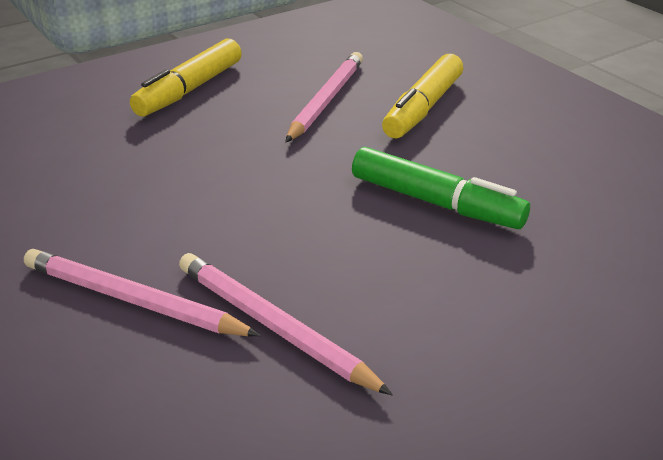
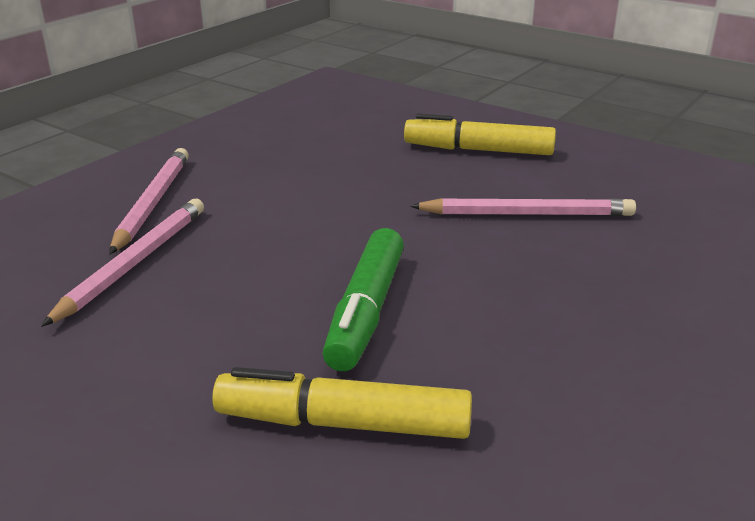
camera: 70 degrees right, 5 degrees down
(423, 108) = (569, 272): yellow marker -> yellow marker (343, 423)

